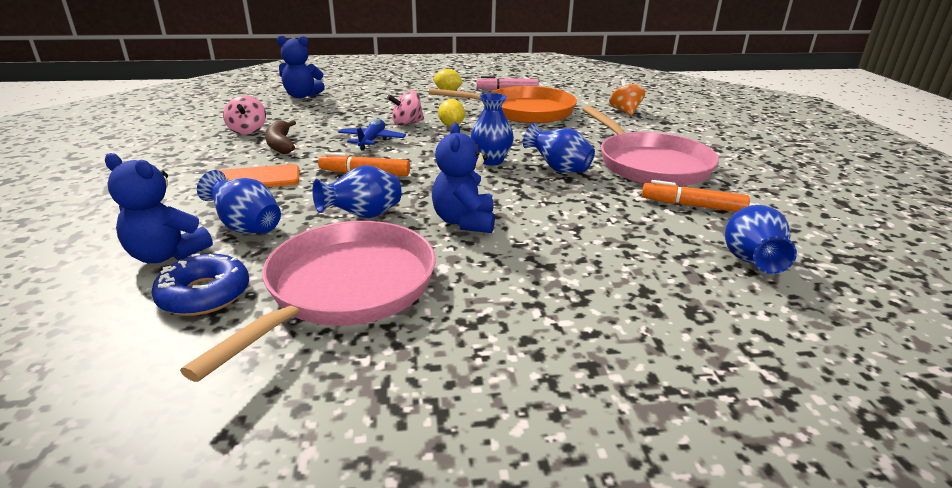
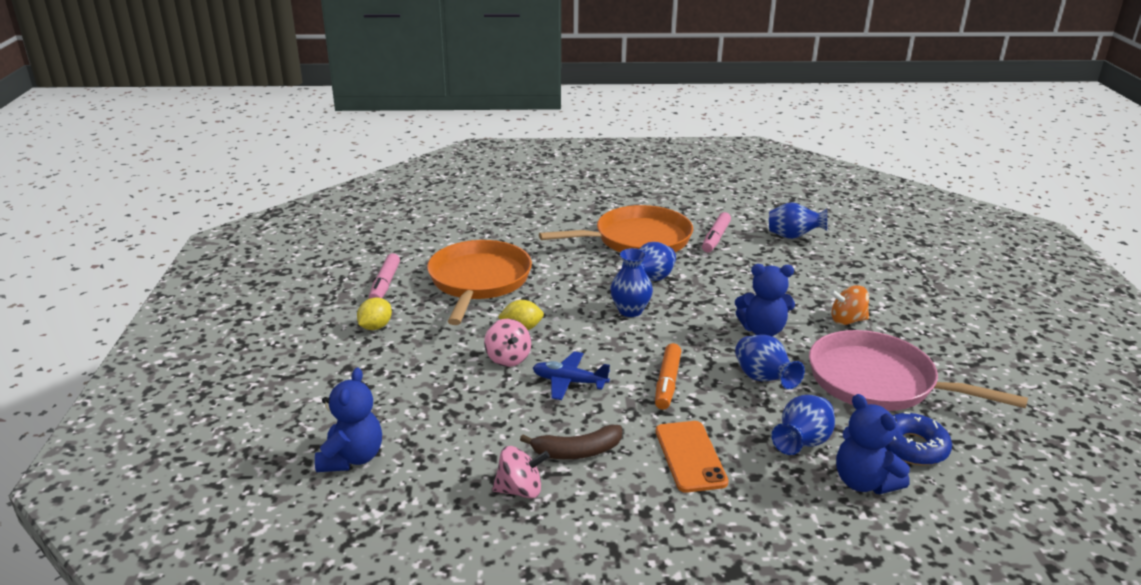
camera: 85 degrees left, 0 degrees up
(167, 255) = (864, 482): blue teddy bear -> blue teddy bear turned 120 degrees clockwise
(625, 111) = (491, 228): orange spinning top -> orange spinning top (847, 320)
(650, 165) = (638, 239): pink pan -> orange pan
(692, 206) = (715, 238): orange marker -> pink marker

